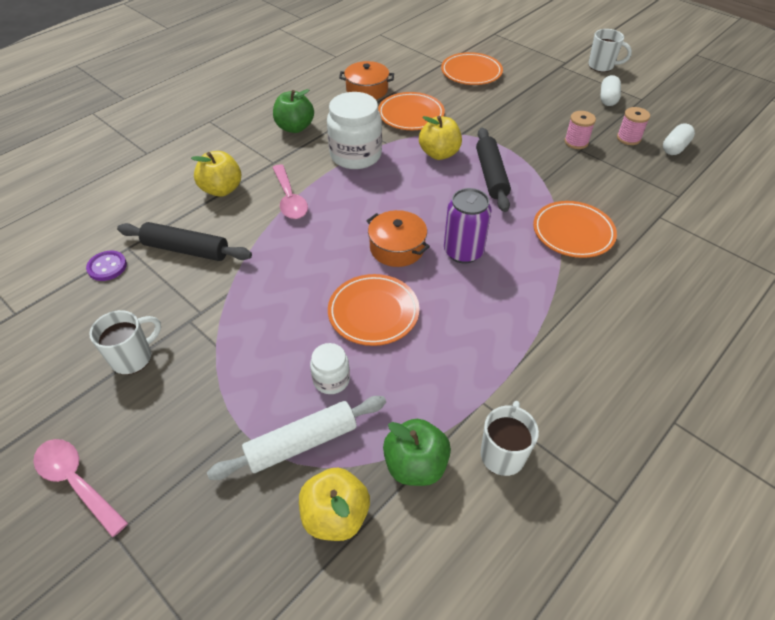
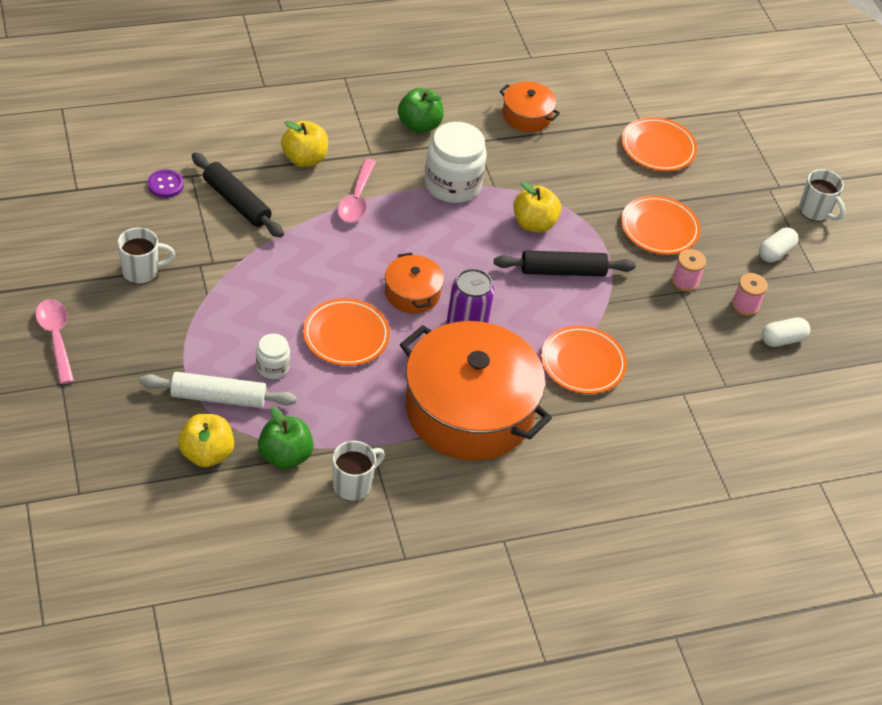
camera: 25 degrees right, 0 degrees up
(411, 115) = (545, 167): orange plate -> orange plate (659, 229)
(491, 175) = (563, 271): black rolling pin -> black rolling pin turned 60 degrees clockwise
(531, 318) = (469, 410): none -> orange pot

